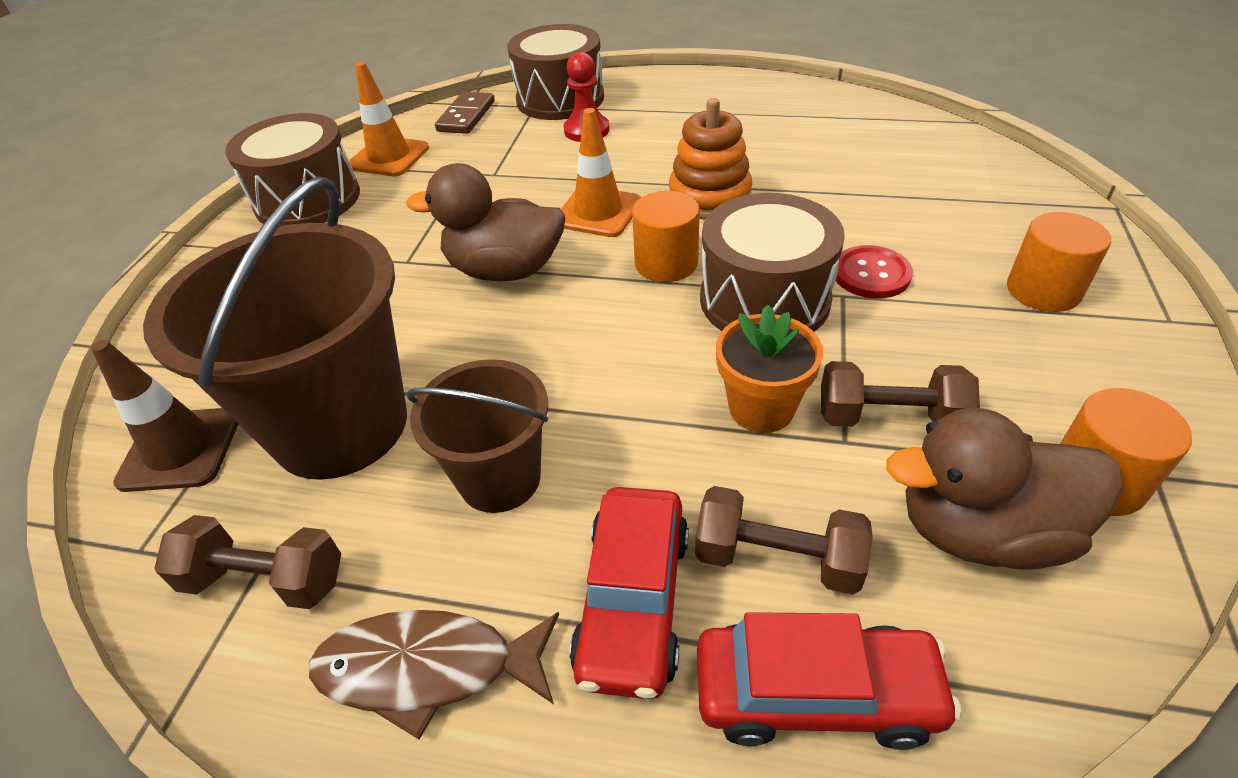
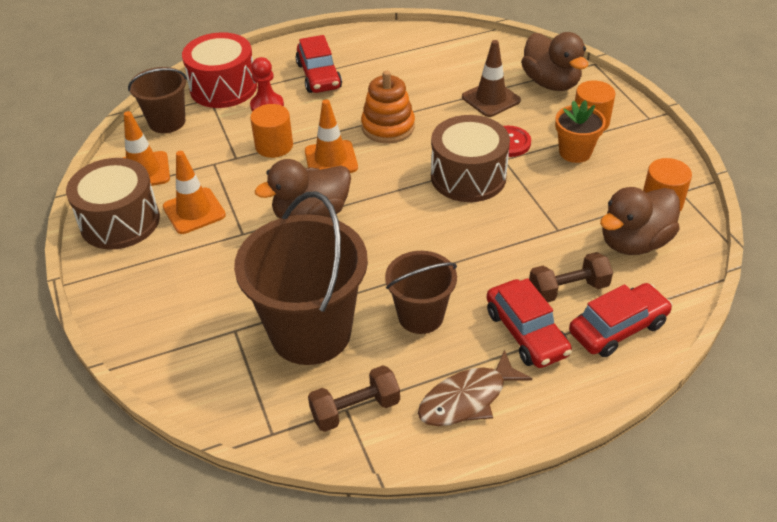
camera: 35 degrees left, 0 degrees up
(180, 449) = (232, 385): brown traffic cone -> brown traffic cone (491, 99)
(387, 216) = (194, 211): none -> orange traffic cone
(466, 116) = (167, 122): brown domino -> brown bucket
(560, 99) = (223, 87): brown drum -> red drum
(666, 263) = (400, 176): orange cylinder -> orange cylinder (274, 146)
(680, 115) = (319, 76): none -> red car
(761, 408) = (511, 231): orange flower pot -> orange flower pot (575, 152)
(889, 418) = (568, 211): brown dumbbell -> none
(1014, 213) = (551, 83): none -> brown duck

